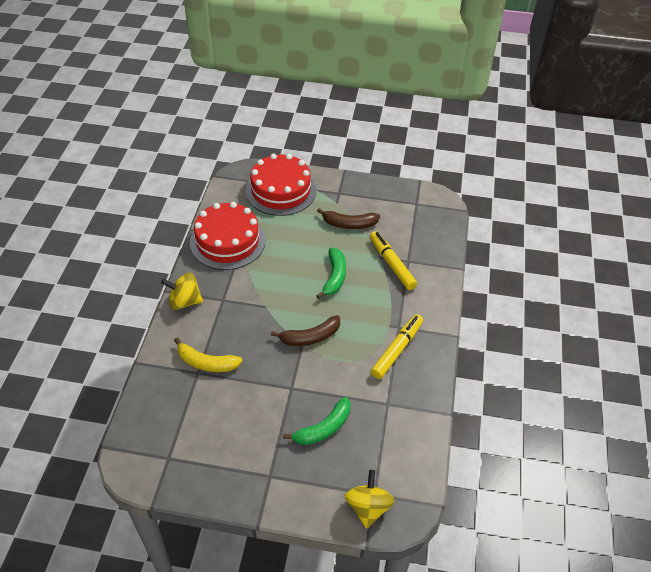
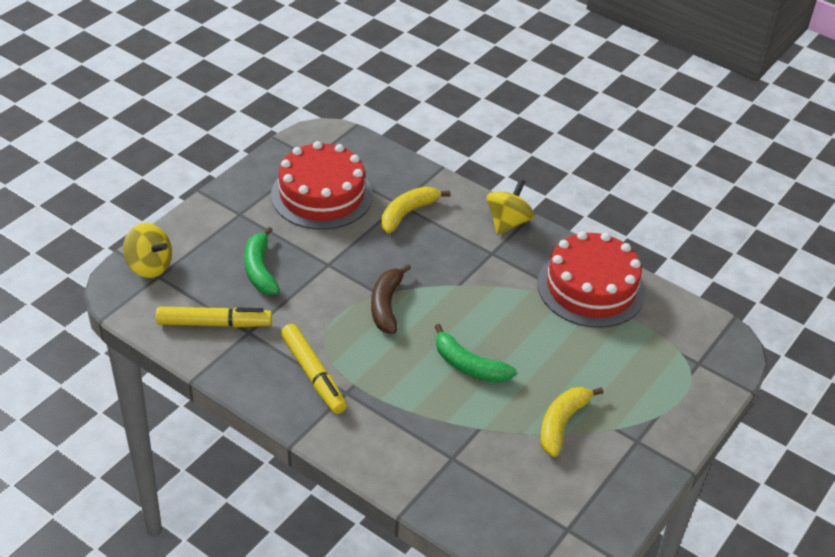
camera: 115 degrees right, 5 degrees down
(281, 190) = (671, 375): red cake -> red cake (322, 195)
(349, 224) = (562, 423): brown banana -> yellow banana
(391, 264) = (456, 436): yellow marker -> yellow marker (214, 323)

